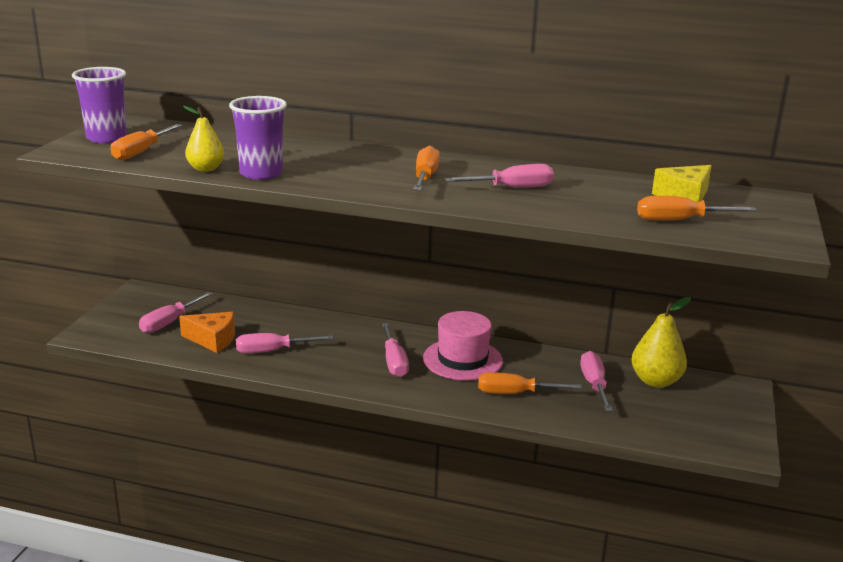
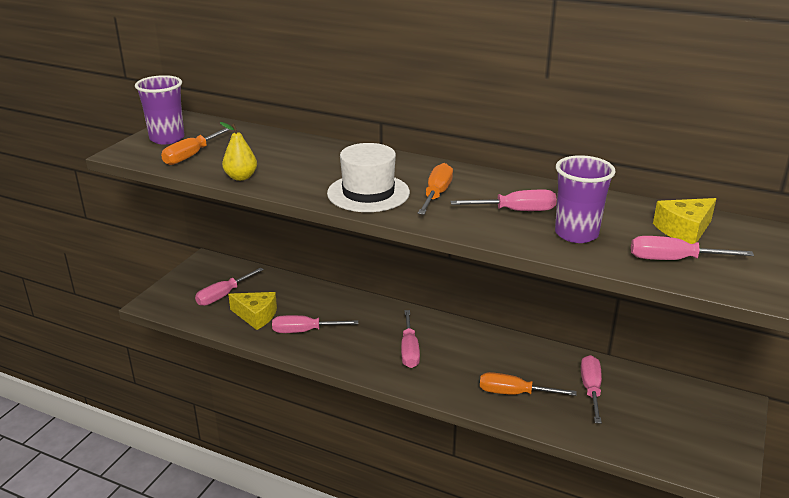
camera: 10 degrees right, 5 degrees up
(213, 340) = (256, 316): orange cheese -> yellow cheese
(261, 173) = (288, 184): purple cup -> purple cup (576, 234)
(352, 178) = (368, 193): none -> white hat
(462, 359) = (472, 352): pink hat -> none
(655, 381) = (651, 390): yellow pear -> none
(680, 220) = (674, 260): orange screwdriver -> pink screwdriver

